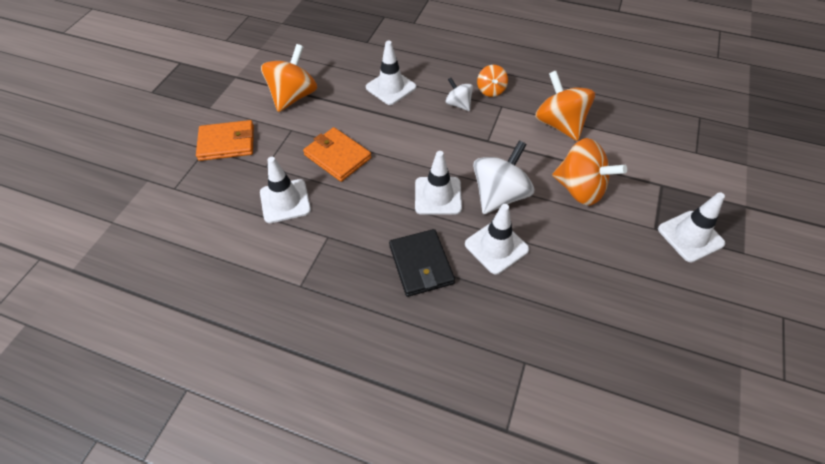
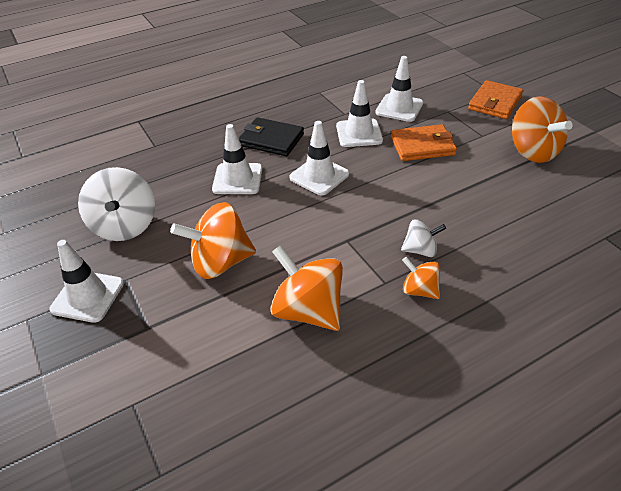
camera: 130 degrees right, 10 degrees down
(391, 87) = (495, 216): white traffic cone -> white traffic cone (359, 133)
(499, 195) = (278, 208): white spinning top -> white spinning top (125, 226)
(559, 124) = (308, 311): orange spinning top -> orange spinning top turned 150 degrees counterclockwise

